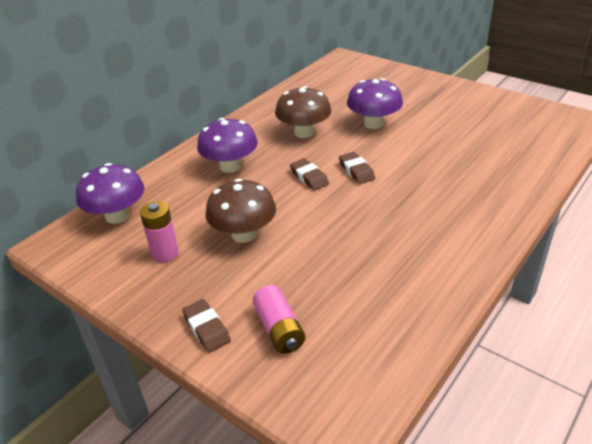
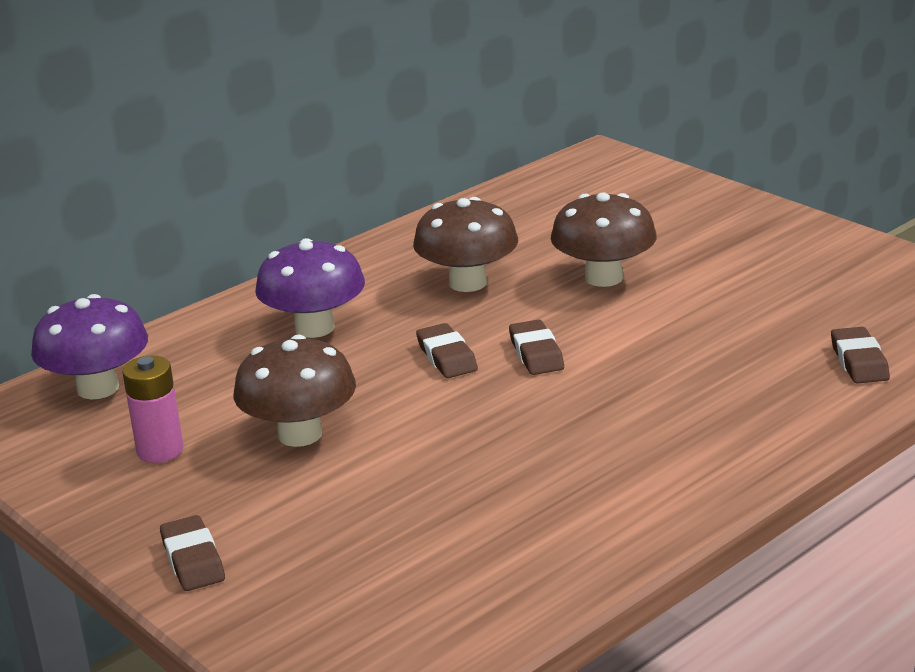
camera: 10 degrees right, 10 degrees down
(279, 329) = (307, 572): pink battery -> none
(373, 124) = (604, 277): purple mushroom -> brown mushroom
(525, 160) = (859, 361): none -> brown eraser

